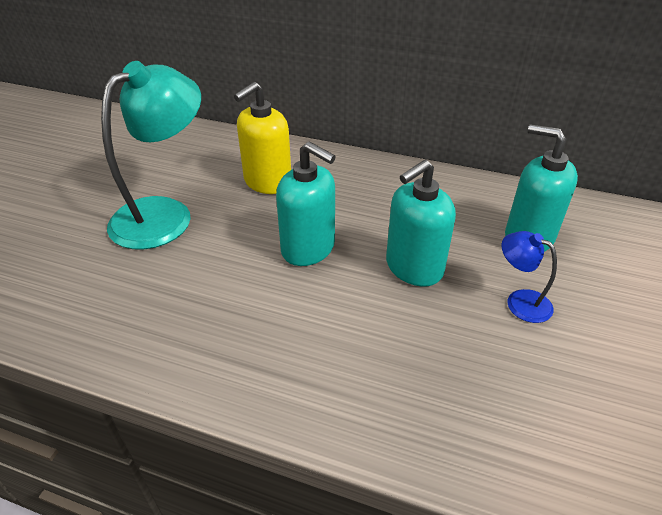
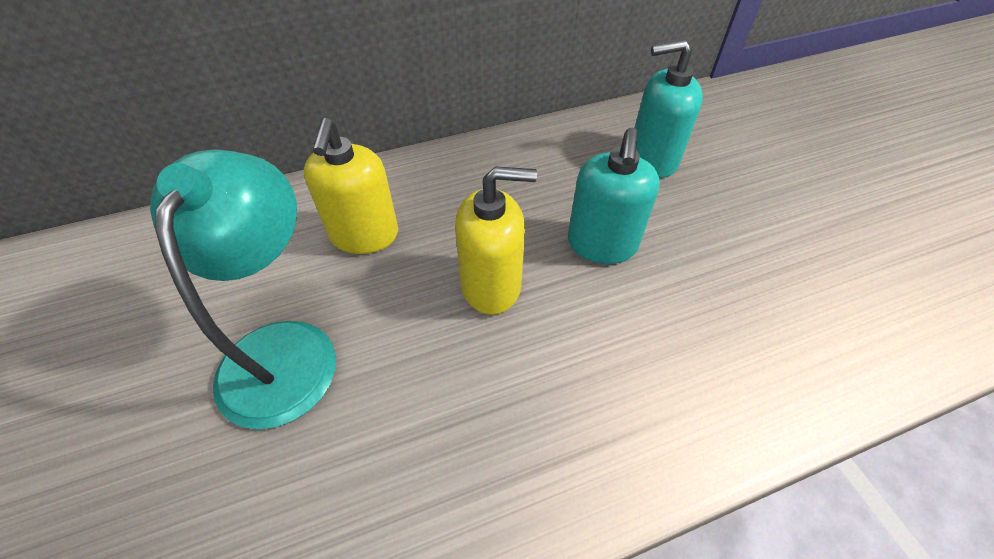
camera: 40 degrees left, 10 degrees up
(308, 248) = (491, 285): turquoise soap dispenser -> yellow soap dispenser
(520, 301) = (706, 223): blue lamp -> none

